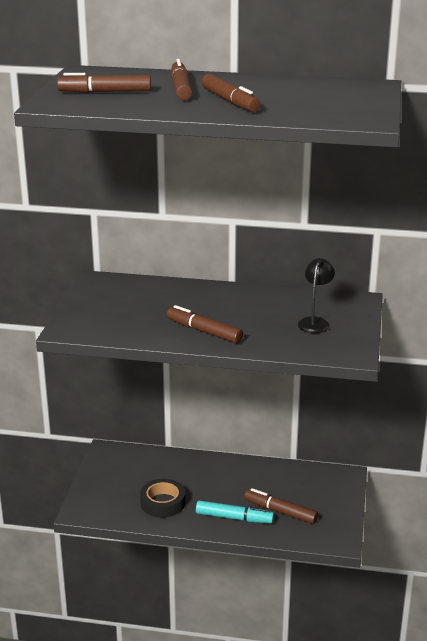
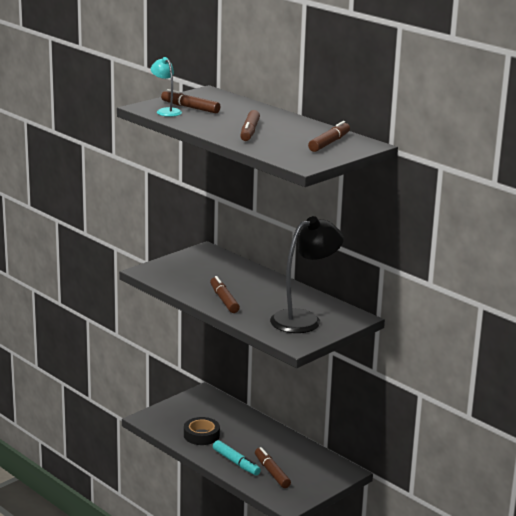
camera: 35 degrees right, 5 degrees down
(86, 102) = (166, 111): none -> turquoise lamp
(181, 88) = (240, 116): brown marker -> brown marker (329, 143)
(315, 322) = (304, 319): black lamp -> black lamp, size x1.98

